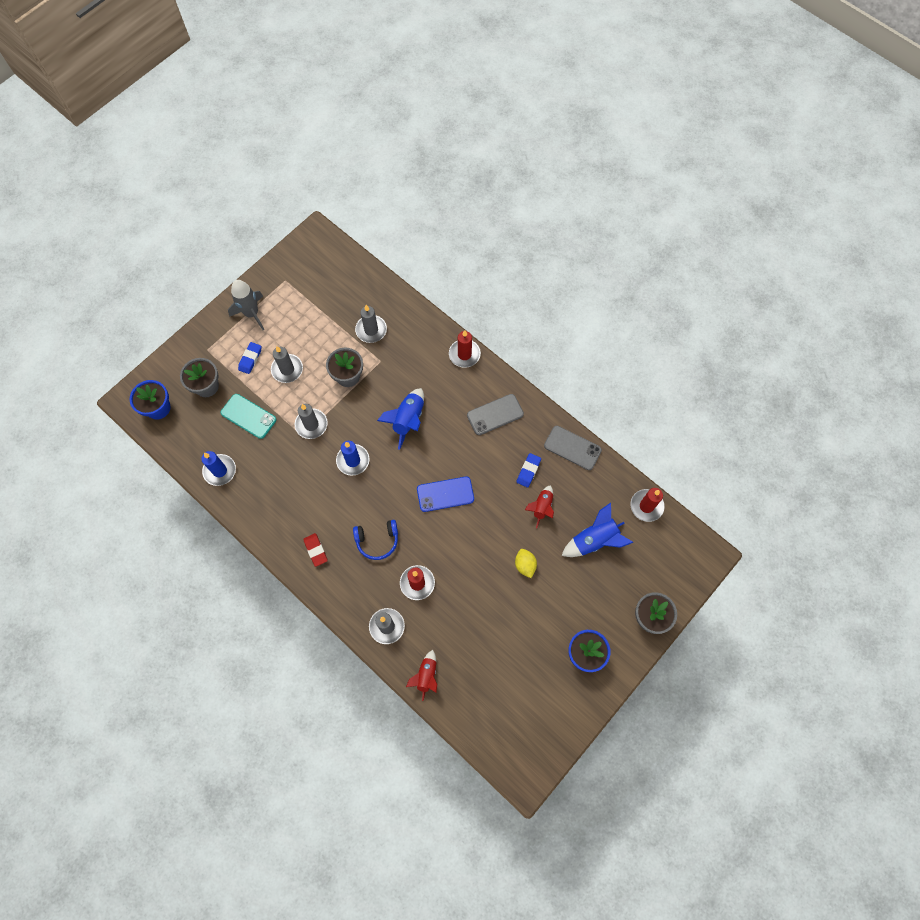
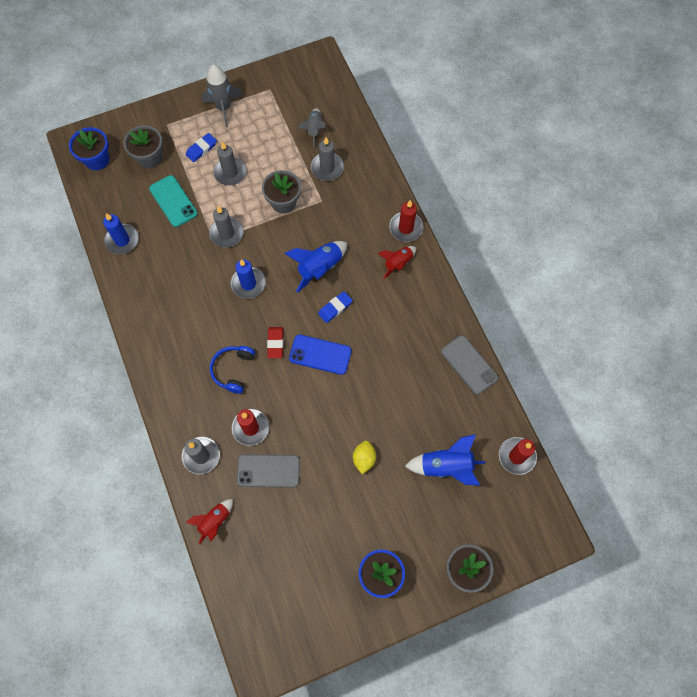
camera: 25 degrees right, 0 degrees up
(315, 550) = (171, 353): red eraser -> red eraser (275, 343)
(343, 300) = (314, 129): none -> grey rocket
(377, 541) = (233, 370): blue headphones -> blue headphones turned 90 degrees clockwise
(495, 414) = (407, 299): grey phone -> grey phone (268, 471)
(528, 471) = (413, 368): blue eraser -> blue eraser (335, 308)
(541, 507) = (409, 409): red rocket -> red rocket (398, 263)

